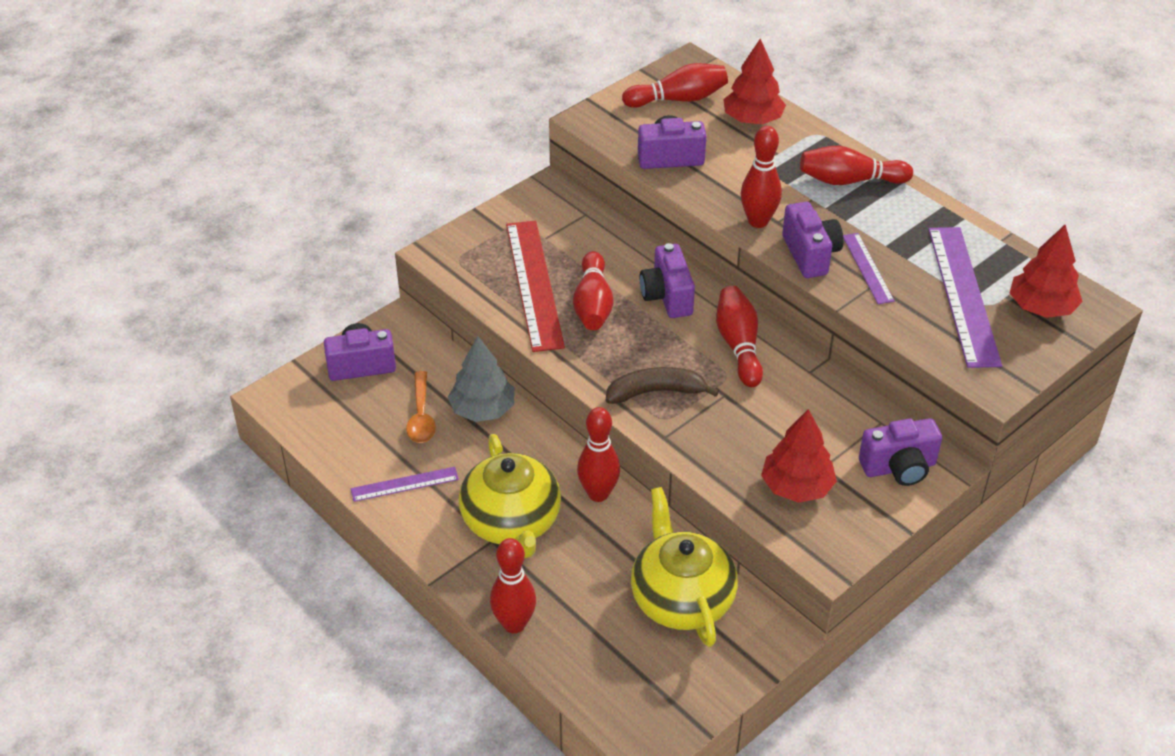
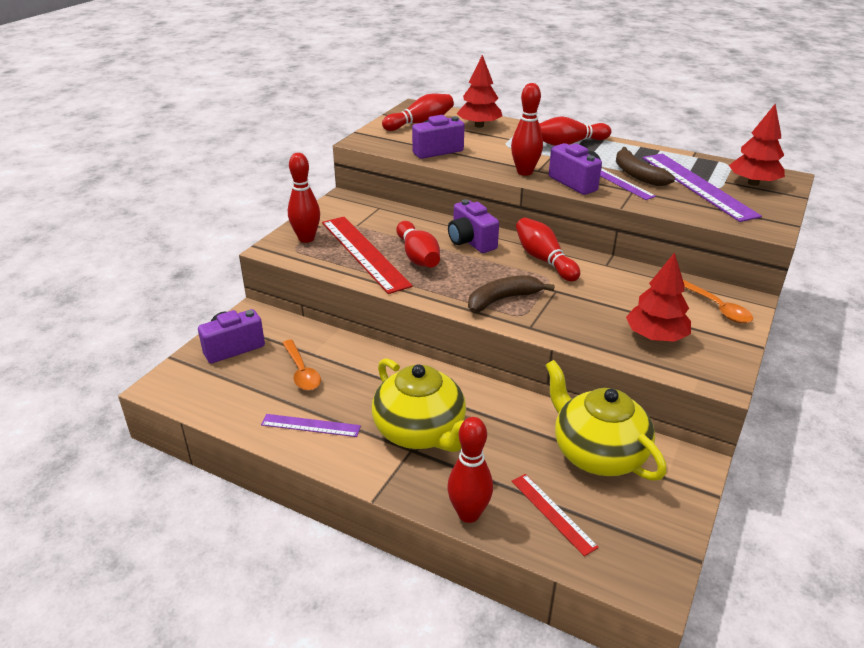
camera: 20 degrees left, 10 degrees down
(404, 484) = (310, 425): purple ruler -> purple ruler turned 45 degrees clockwise
(483, 409) = (352, 356): grey tree -> none
(596, 647) = (553, 513): none -> red ruler
(598, 494) = (481, 393): red bowling pin -> red bowling pin (306, 238)
(899, 258) = (637, 175): none -> brown banana
(899, 467) = (717, 308): purple camera -> orange spoon

